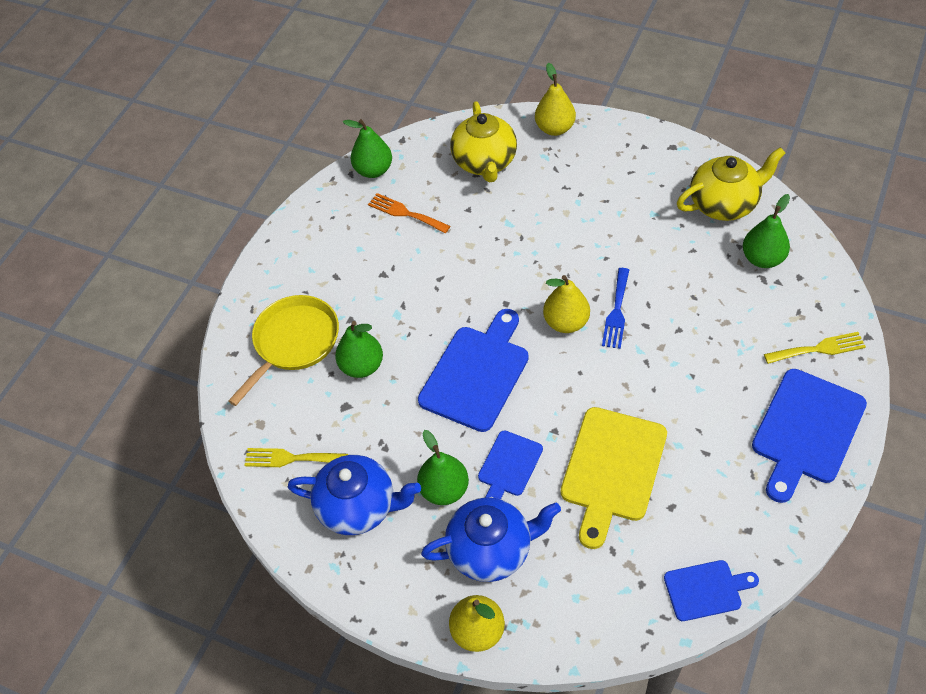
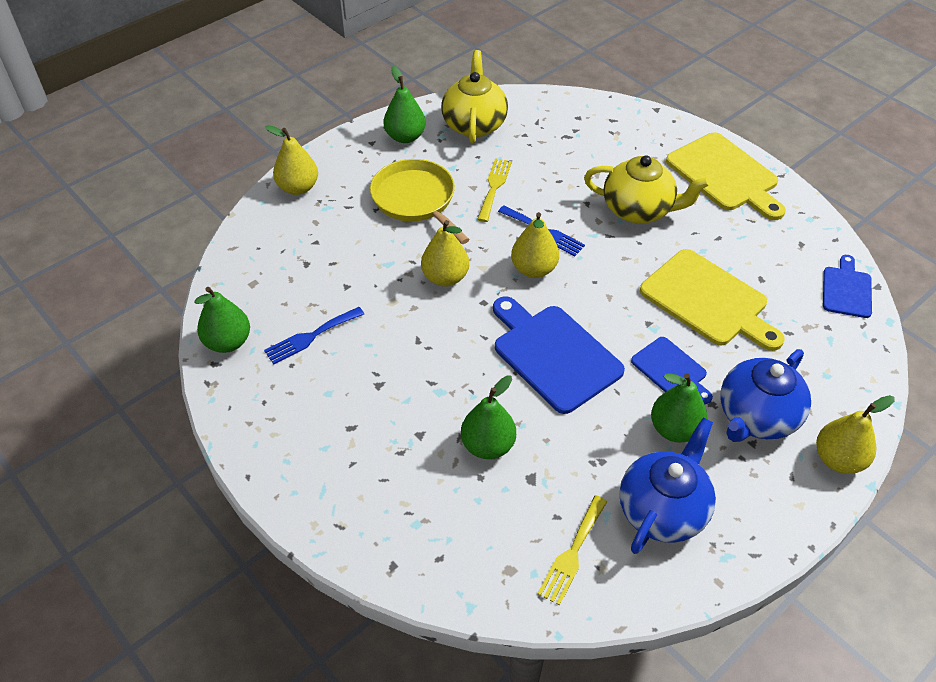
camera: 70 degrees left, 5 degrees down
(294, 342) = (416, 498): yellow pan -> yellow pan (416, 200)
(405, 213) = (311, 337): orange fork -> blue fork
(485, 162) = (296, 251): yellow teapot -> yellow teapot (639, 210)
(491, 550) = (756, 417): blue teapot -> blue teapot turned 150 degrees counterclockwise
(517, 266) = (445, 277): none -> yellow pear
(762, 259) = (546, 128): green pear -> green pear (405, 137)
(806, 430) = (725, 175): blue cutting board -> yellow cutting board
(818, 349) = (653, 137): yellow fork -> yellow fork (494, 187)

